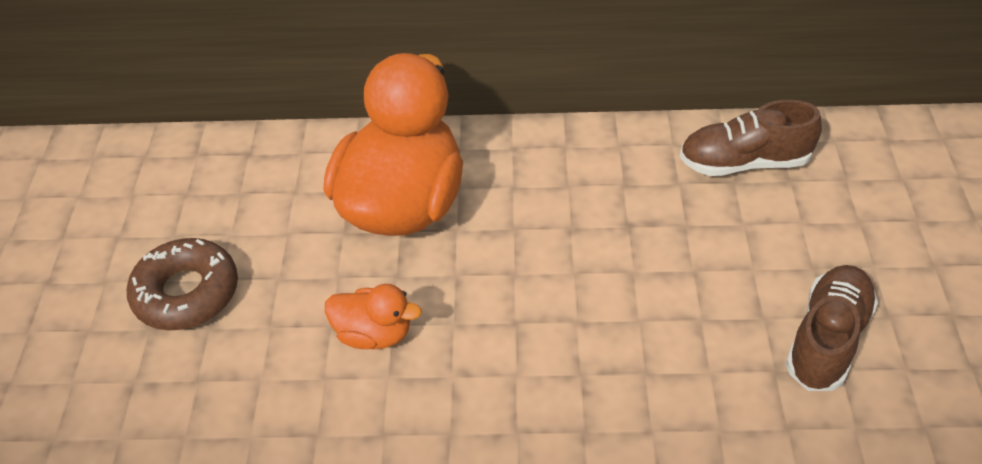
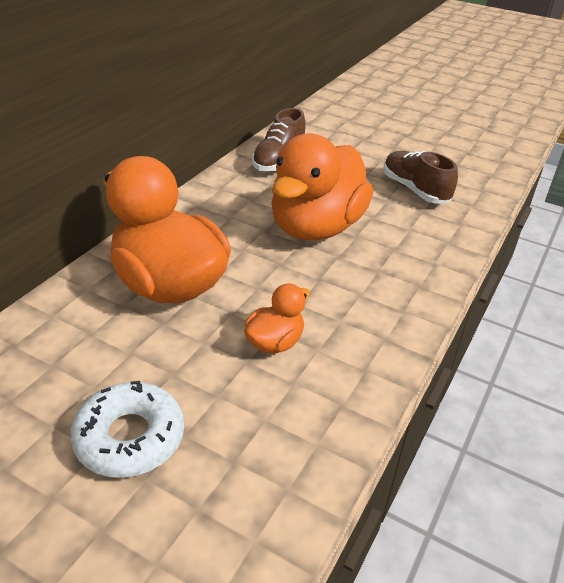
camera: 65 degrees left, 10 degrees down
(186, 293) = (130, 437): brown donut -> white donut
(619, 272) = (316, 227): none -> orange duck

